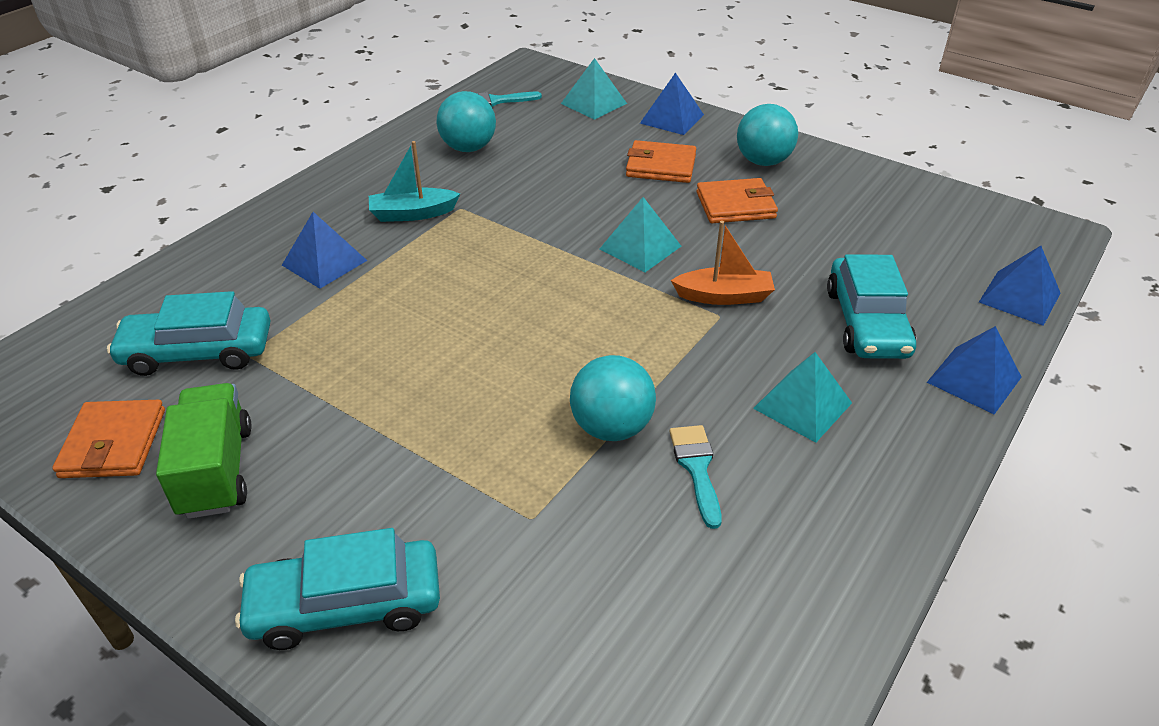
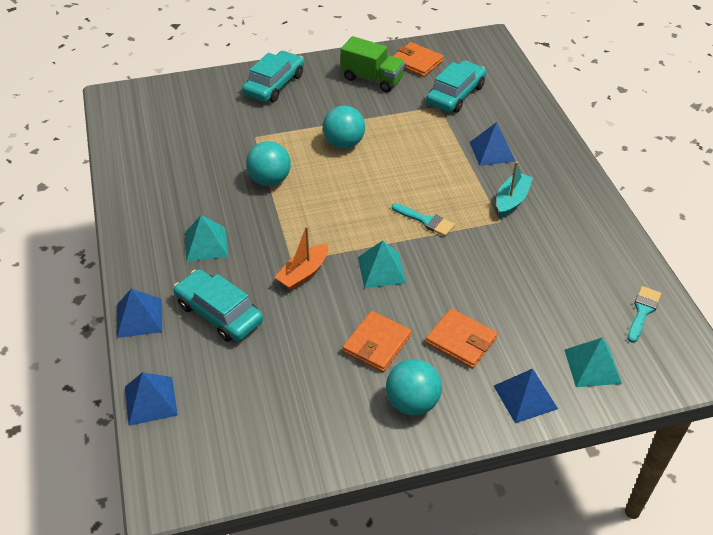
camera: 130 degrees right, 5 degrees up
(468, 148) = (575, 260): turquoise ball -> turquoise ball (344, 143)
(661, 166) = (461, 341): orange wallet -> orange wallet turned 75 degrees clockwise
(697, 468) = (220, 189): turquoise brush -> turquoise brush (426, 221)

